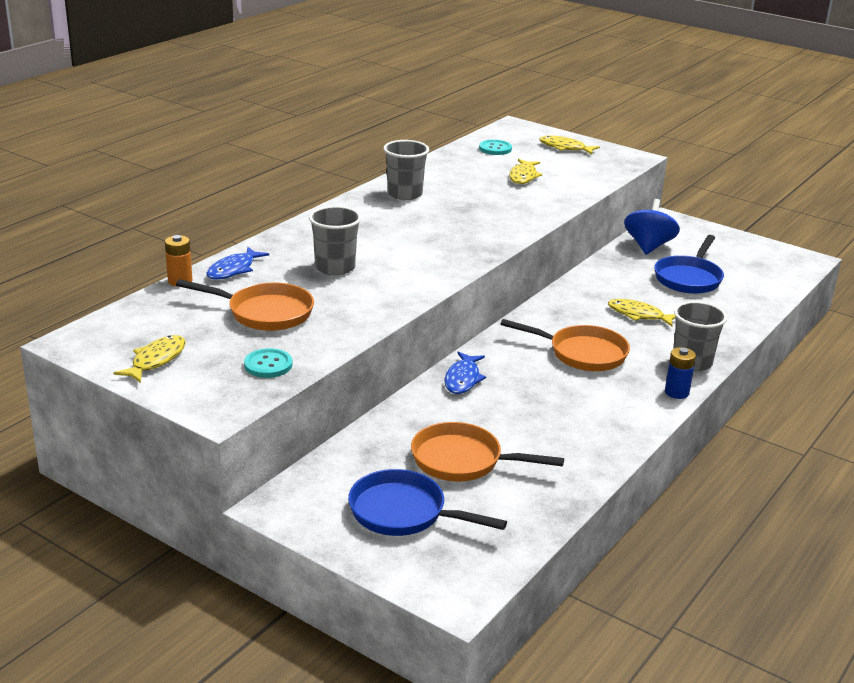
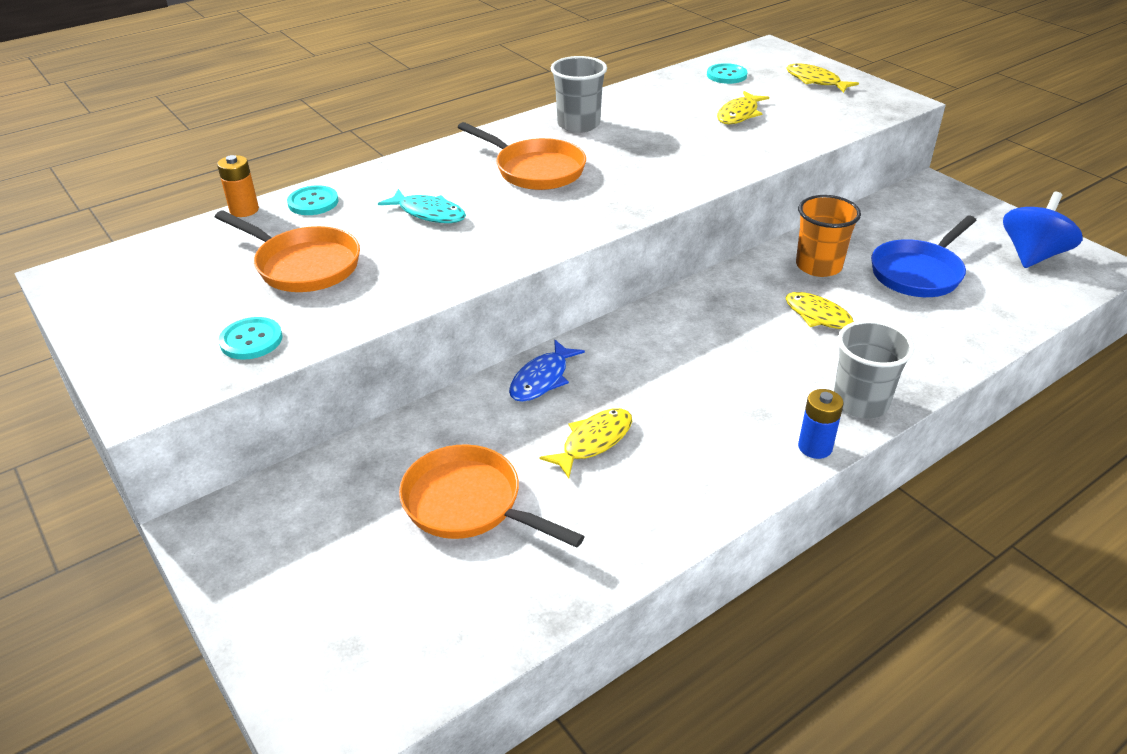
camera: 20 degrees right, 10 degrees up
(156, 360) = (134, 314): yellow fish -> yellow fish (593, 442)
(233, 270) = (313, 202): blue fish -> turquoise button
(335, 267) = (428, 213): grey cup -> turquoise fish
(403, 512) = (346, 572): blue pan -> none
(582, 353) = (716, 365): orange pan -> orange pan (535, 170)
(617, 282) = (818, 266): none -> orange cup
(648, 246) = (886, 220): blue spinning top -> blue spinning top (1032, 255)

